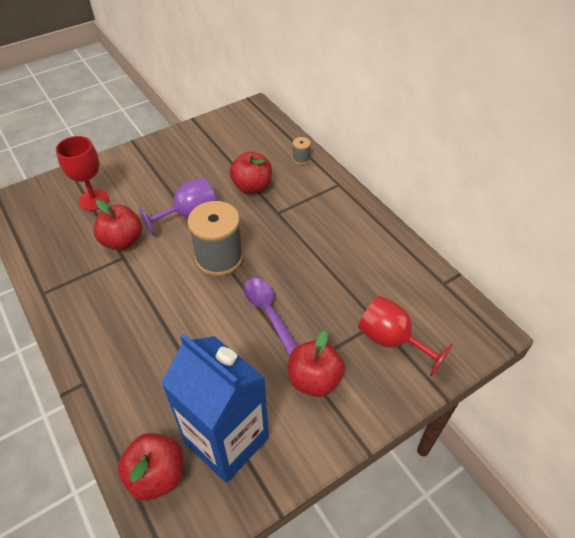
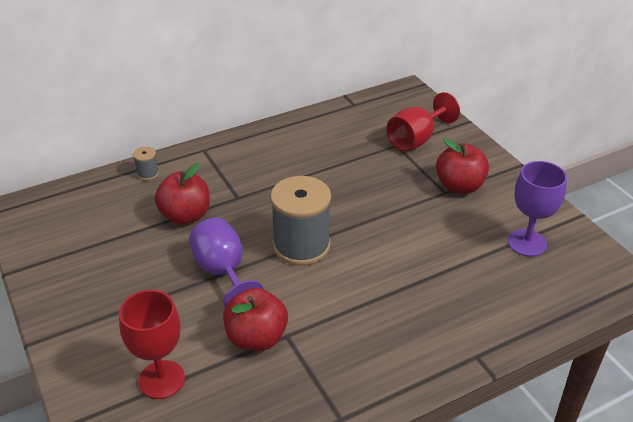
camera: 85 degrees left, 10 degrees down
(157, 475) = (569, 289): red apple -> none
(226, 440) = (527, 243): blue carton -> purple goblet
(268, 313) = (383, 211): purple spoon -> none

